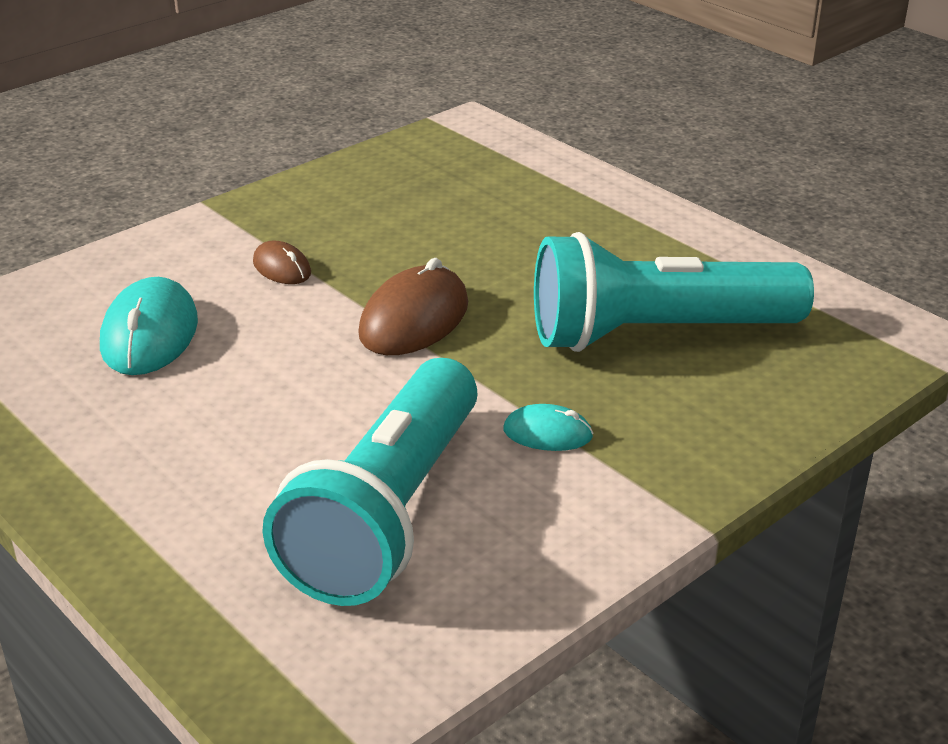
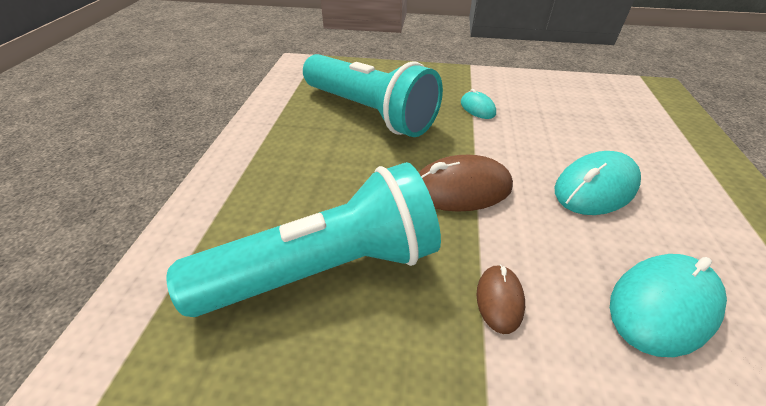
camera: 130 degrees left, 10 degrees up
(277, 408) = (595, 187): none -> turquoise mouse
(387, 514) = (578, 119): turquoise flashlight -> turquoise flashlight (327, 267)

